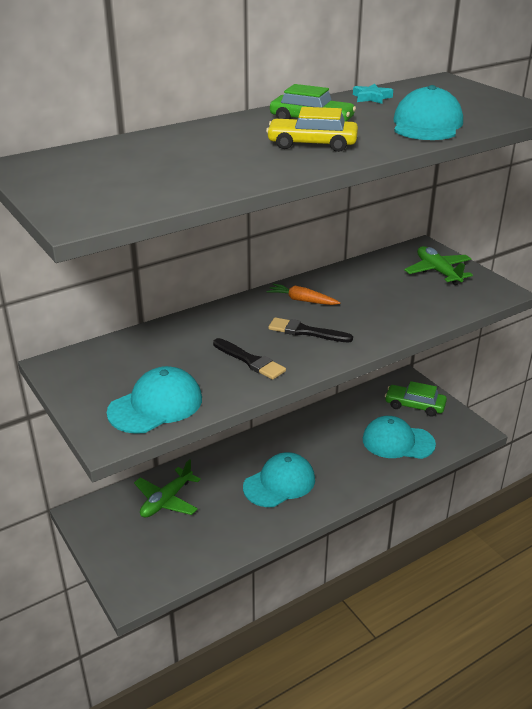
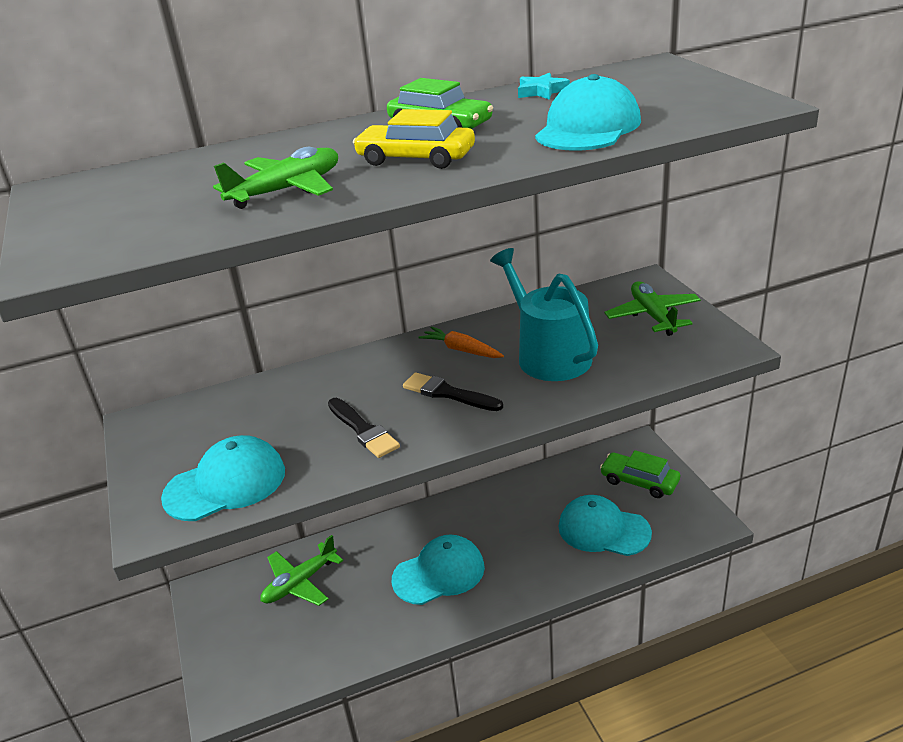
camera: 15 degrees right, 0 degrees up
(227, 166) = (287, 190): none -> green plane
(371, 301) = (548, 355): none -> turquoise watering can

